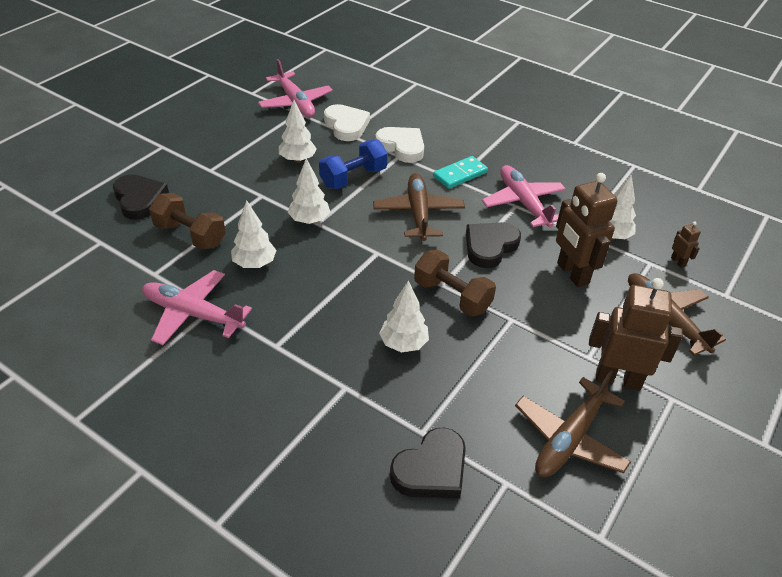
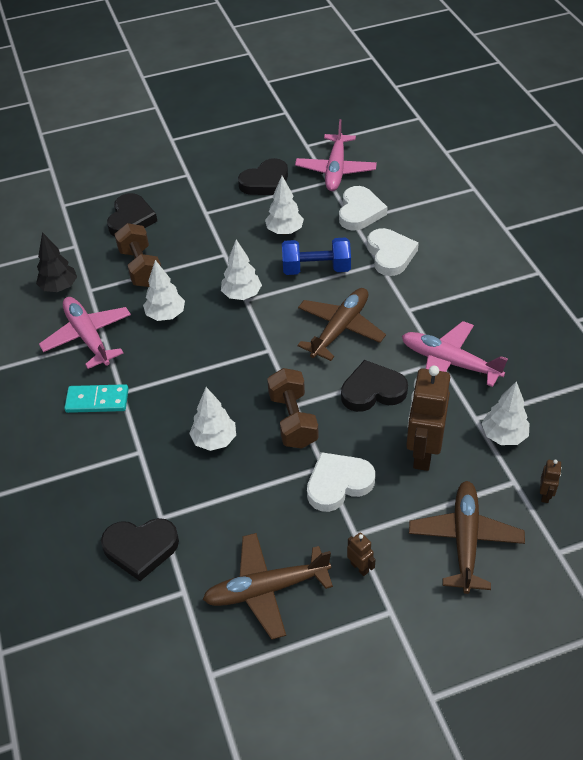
camera: 40 degrees right, 5 degrees up
(118, 284) = (59, 287): none -> black tree
(243, 129) = (265, 182): none -> black heart
(460, 174) = (418, 306): turquoise domino -> turquoise domino (97, 401)
(523, 203) = (450, 363): pink plane -> pink plane turned 75 degrees counterclockwise
(537, 326) = (338, 484): none -> white heart
(618, 379) = (359, 567): brown robot -> brown robot, size x0.44

